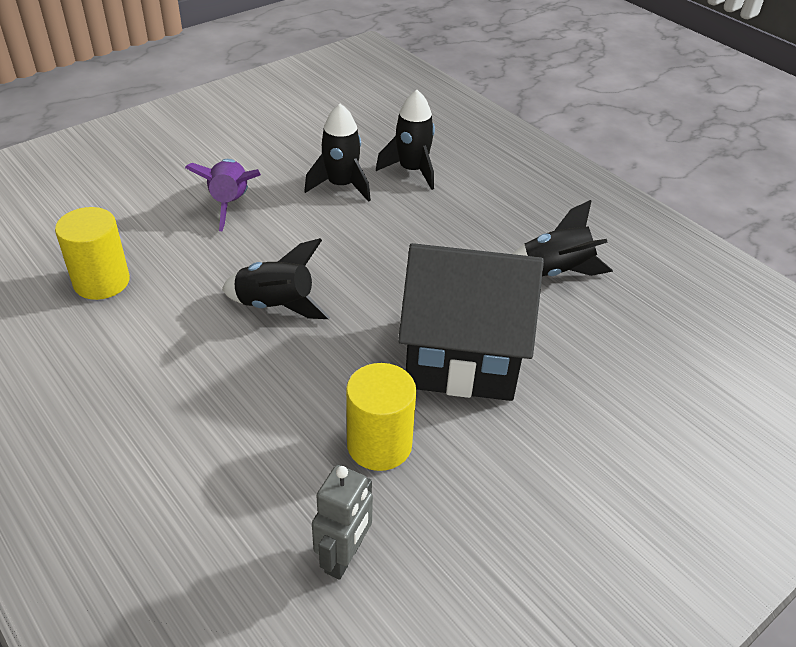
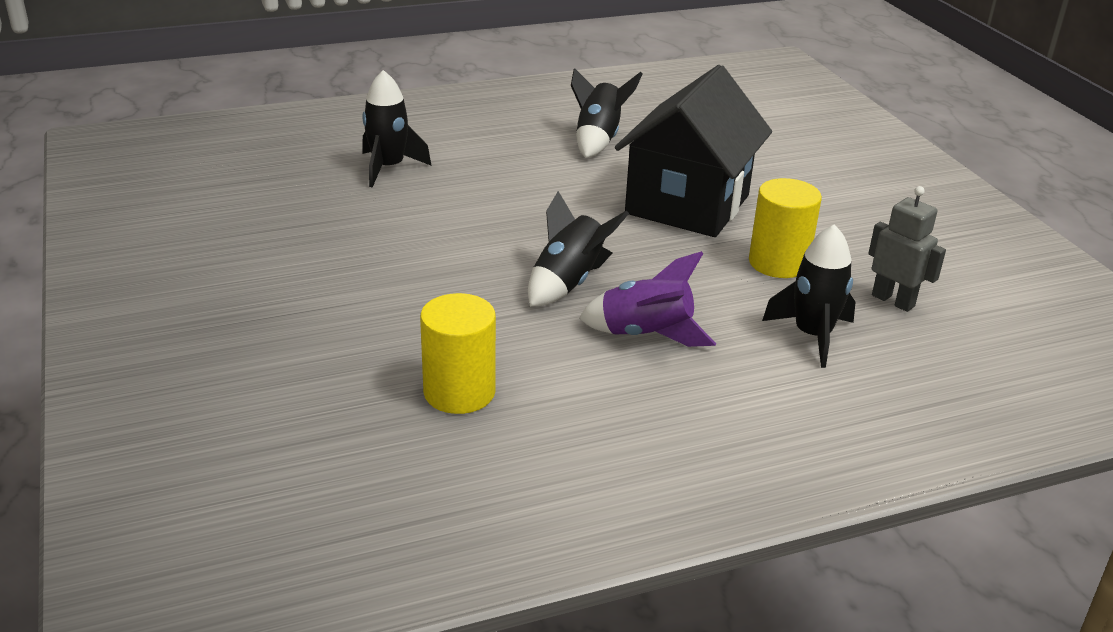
camera: 70 degrees left, 10 degrees down
(230, 204) = (363, 284): purple rocket -> purple rocket (646, 335)
(341, 185) = (383, 211): black rocket -> black rocket (812, 335)

